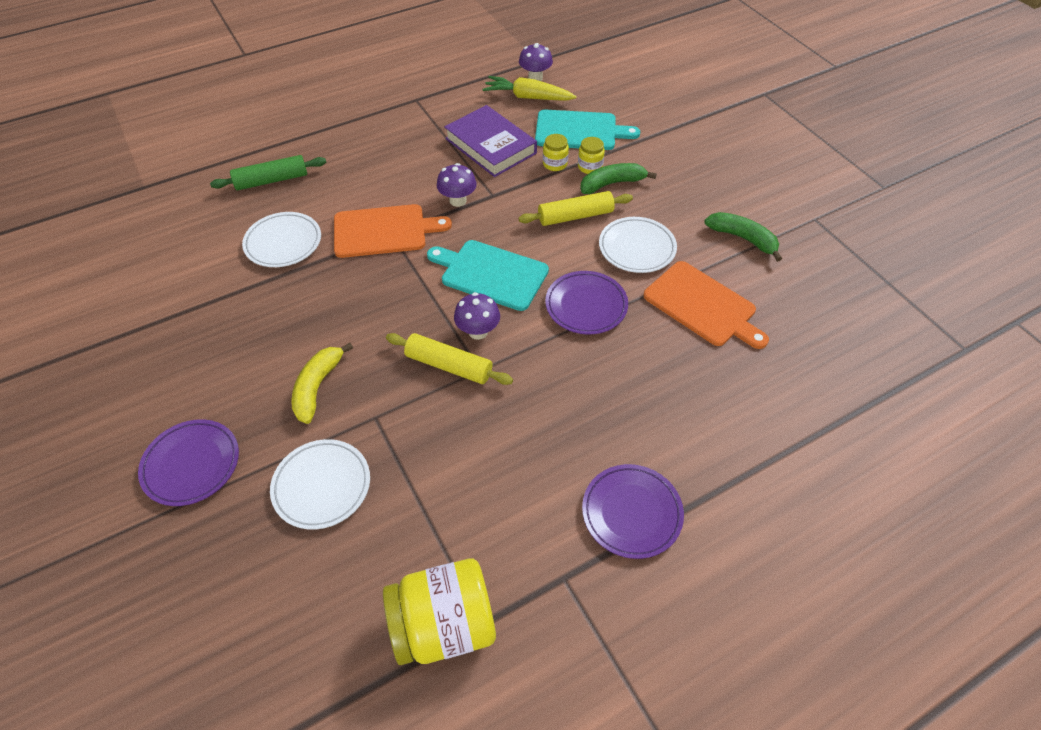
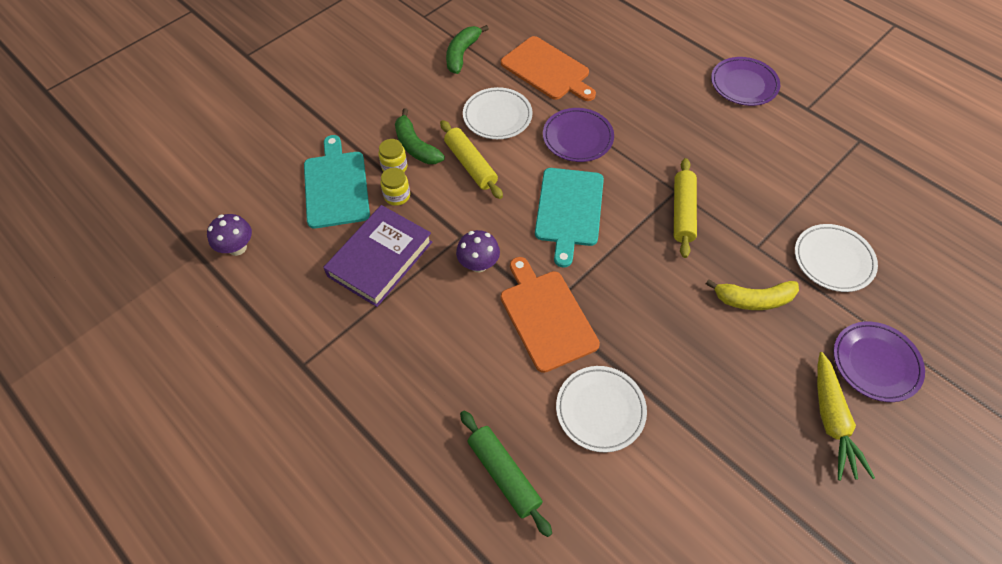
camera: 105 degrees left, 5 degrees up
(444, 625) = (875, 158): yellow jar -> none
(478, 331) = (638, 202): purple mushroom -> none
(528, 97) = (280, 245): yellow carrot -> yellow carrot (831, 421)
(702, 305) = (547, 70): orange cutting board -> orange cutting board turned 105 degrees clockwise

